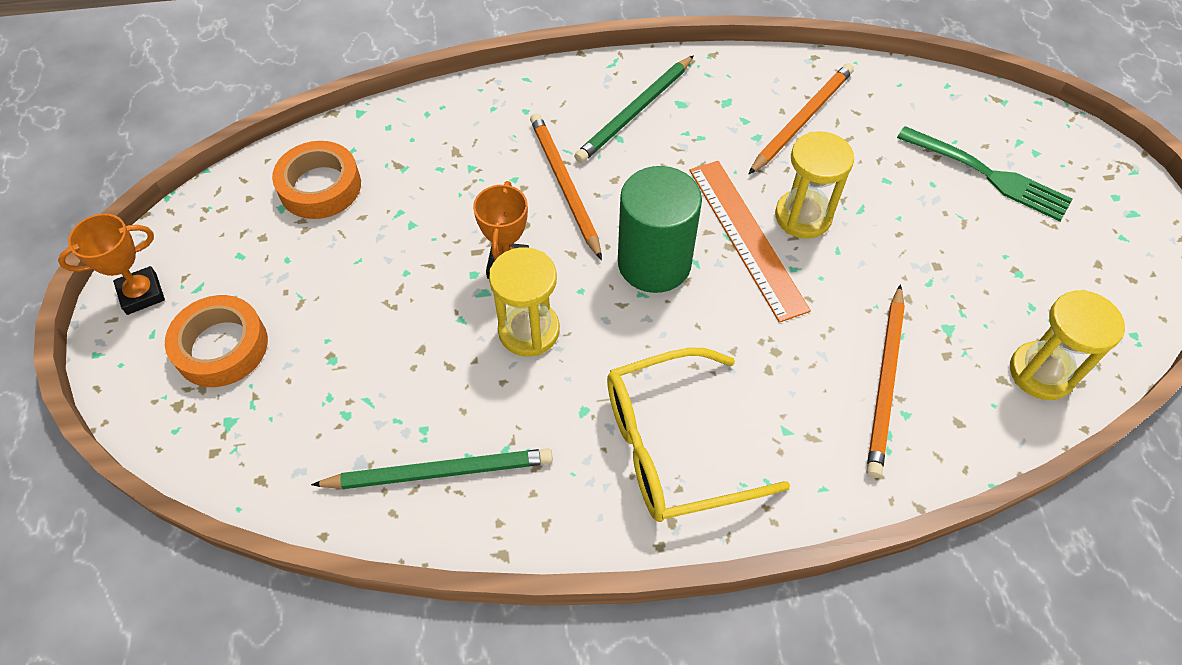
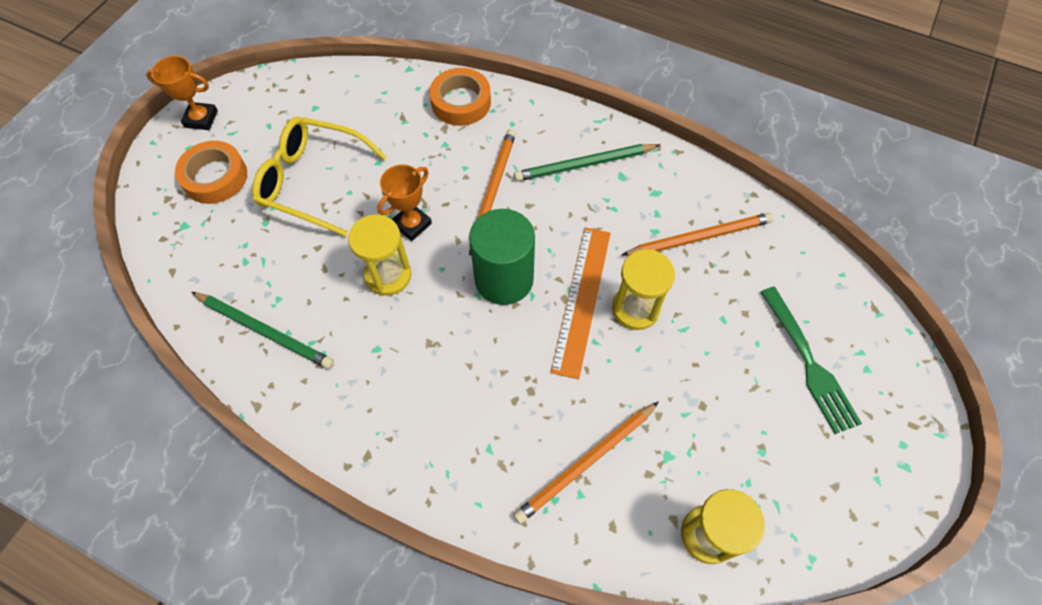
camera: 35 degrees right, 5 degrees up
(320, 187) = (346, 106): orange tape -> orange tape (461, 102)
(673, 446) = (409, 409): yellow glasses -> yellow glasses (312, 181)

